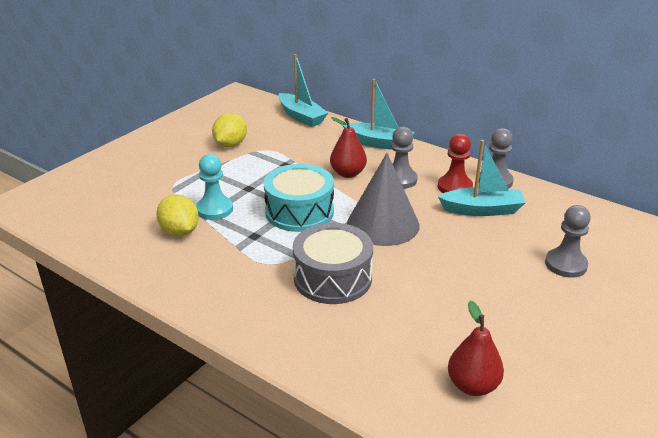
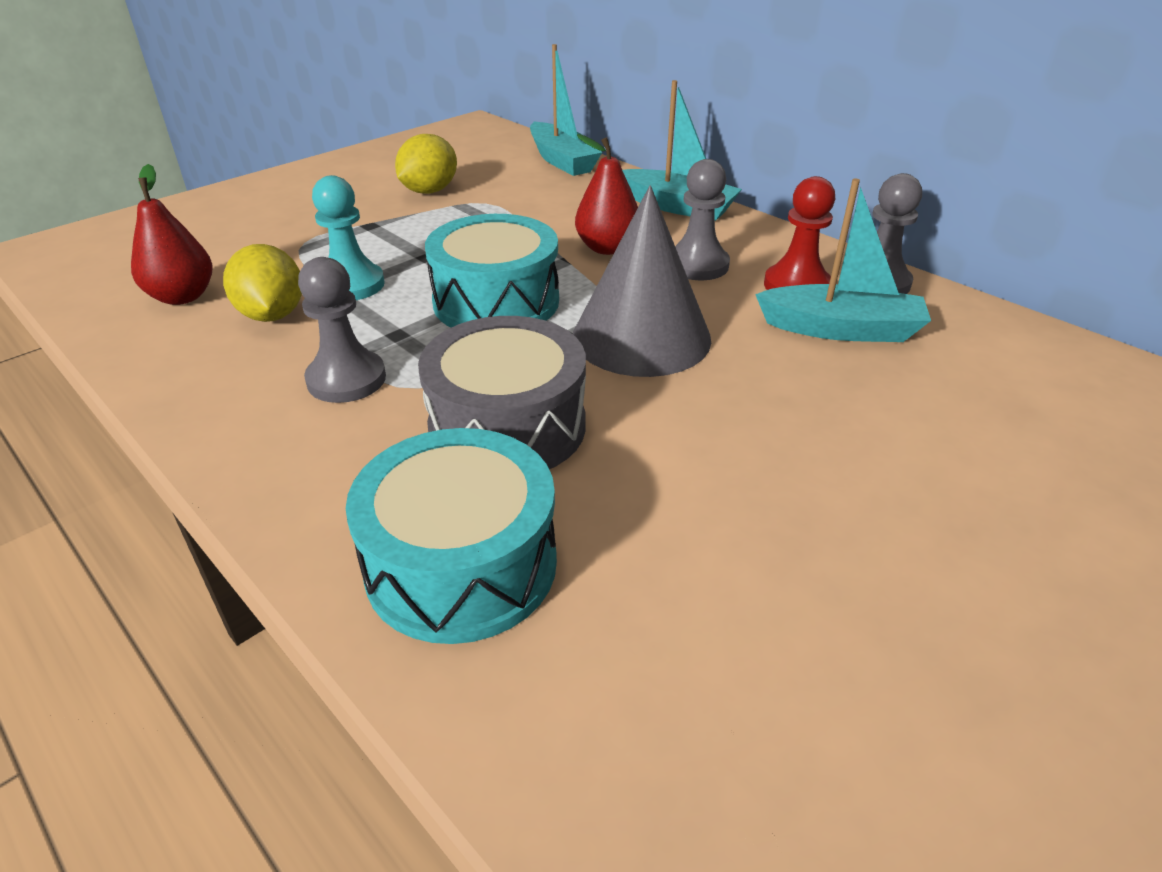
camera: 10 degrees right, 5 degrees up
(337, 343) = (461, 564): none -> turquoise drum
(472, 385) = (735, 716): red pear -> red pear (182, 297)
(565, 264) = (1002, 452): grey pawn -> grey pawn (346, 379)

